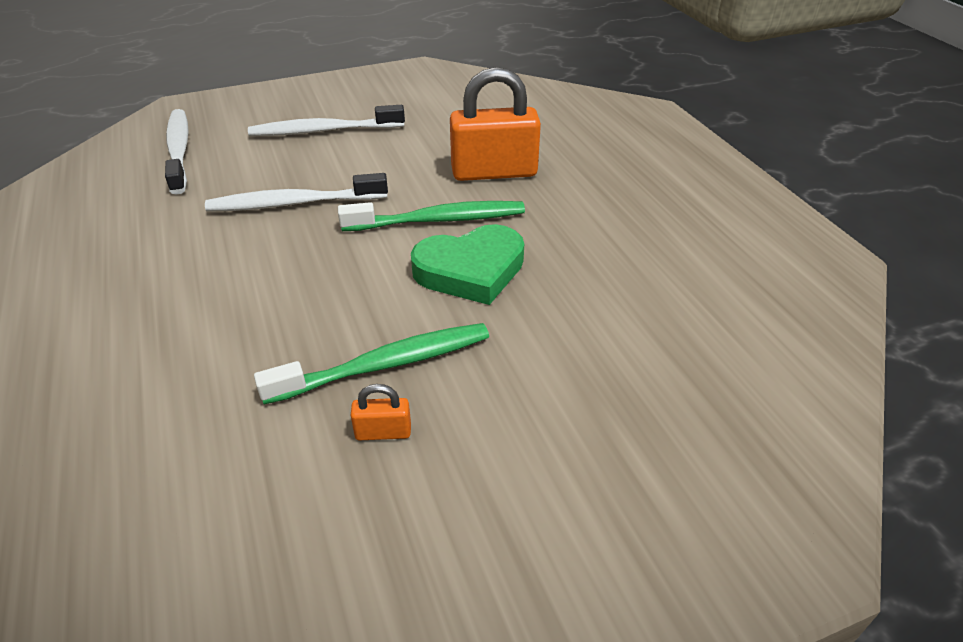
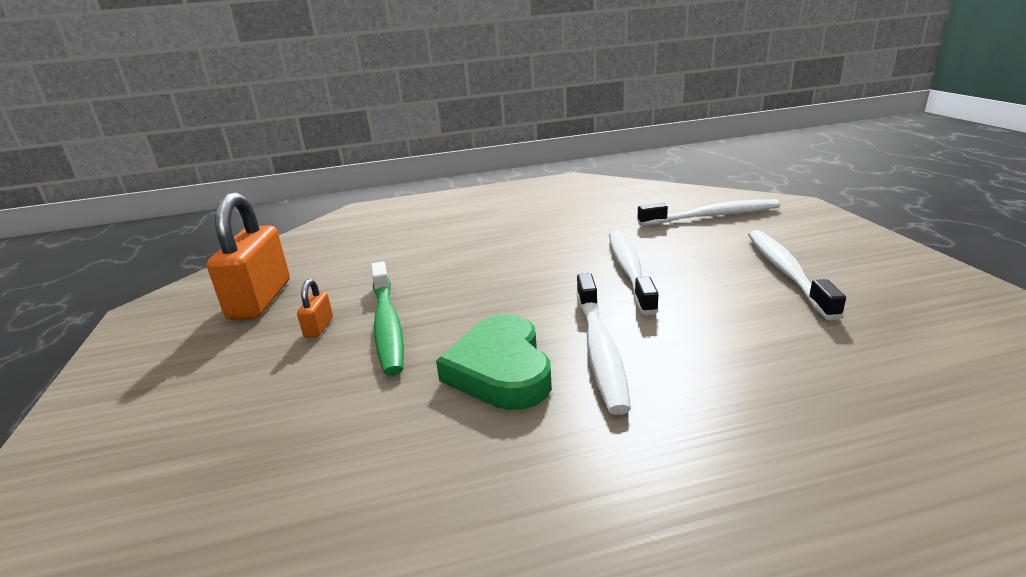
camera: 100 degrees right, 15 degrees down
(437, 220) = (600, 348): green toothbrush -> white toothbrush
(494, 172) = (725, 395): orange padlock -> orange padlock (260, 299)

